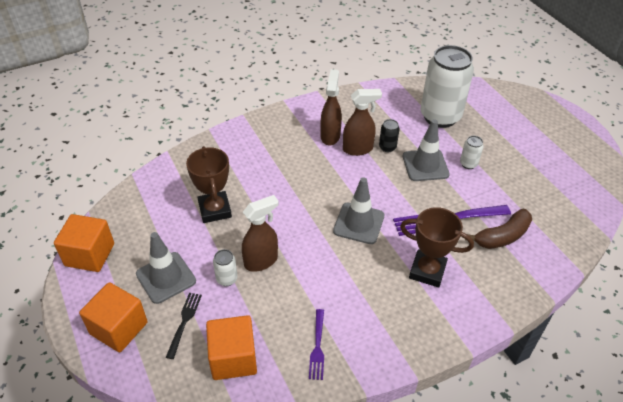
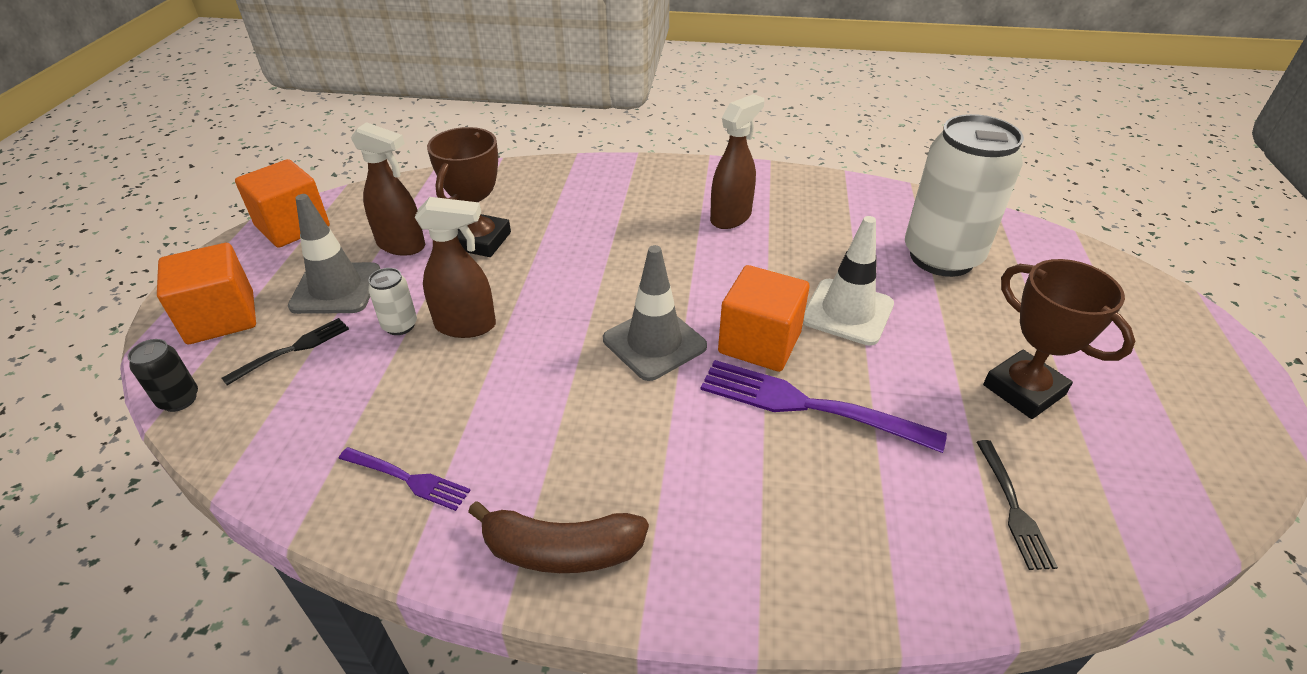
camera: 35 degrees right, 5 degrees down
(233, 358) = (290, 427): orange cube -> orange cube (759, 342)
(317, 347) = (408, 479): purple fork -> purple fork turned 105 degrees counterclockwise
(358, 149) = (756, 248): brown spray bottle -> brown spray bottle (402, 245)
(387, 147) = (806, 264): black can -> black can (179, 400)
(425, 165) = (847, 312): grey traffic cone -> white traffic cone
(427, 271) = (694, 465): brown trophy -> brown trophy (1023, 390)
(468, 164) = (930, 341): white can -> none
(502, 236) = (891, 482): brown banana -> brown banana (561, 550)
(548, 224) = (1013, 508): none -> black fork

